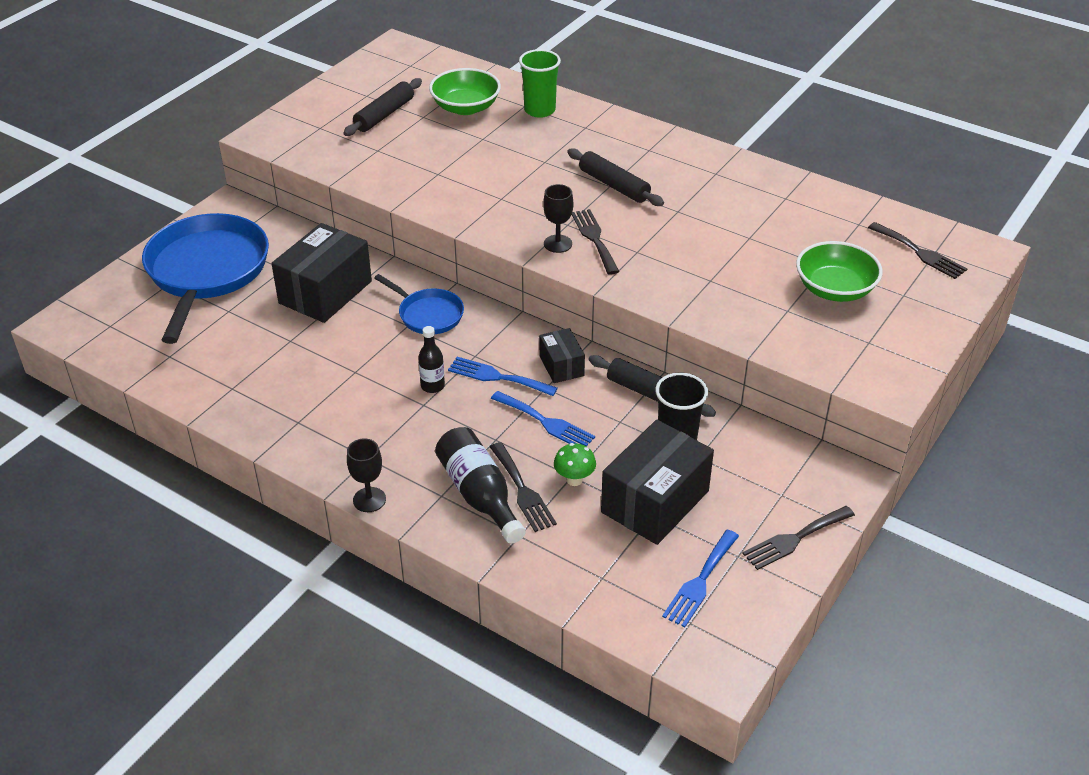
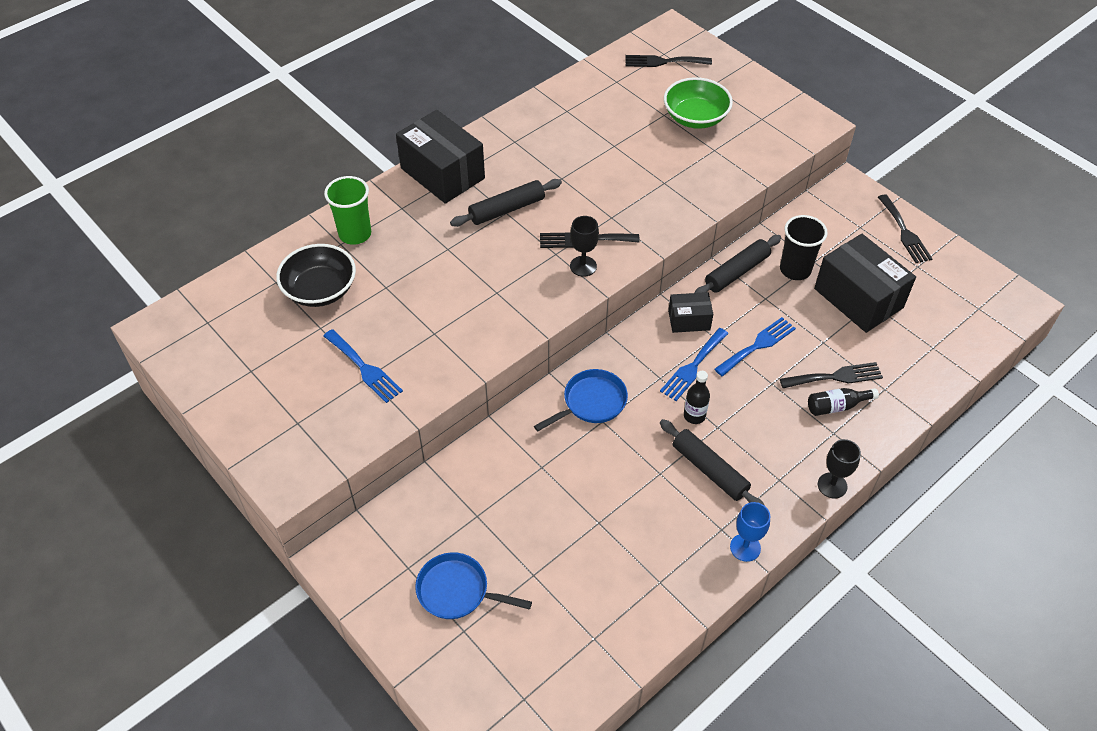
camera: 75 degrees left, 10 degrees up
(206, 272) = (457, 591): blue pan -> blue pan, size x0.50
(279, 441) = (745, 547): none -> blue goblet
(325, 292) = (530, 482): black box -> black box (442, 173)
(384, 115) = (300, 360): black rolling pin -> black rolling pin (709, 470)
(465, 107) = (320, 290): green bowl -> black bowl
(479, 495) = (837, 406): black bottle -> black bottle, size x0.59
(574, 480) = (828, 341): green mushroom -> none
(700, 582) = (941, 293): blue fork -> blue fork (364, 368)
(920, 252) = (663, 62): black fork -> black fork turned 150 degrees counterclockwise

